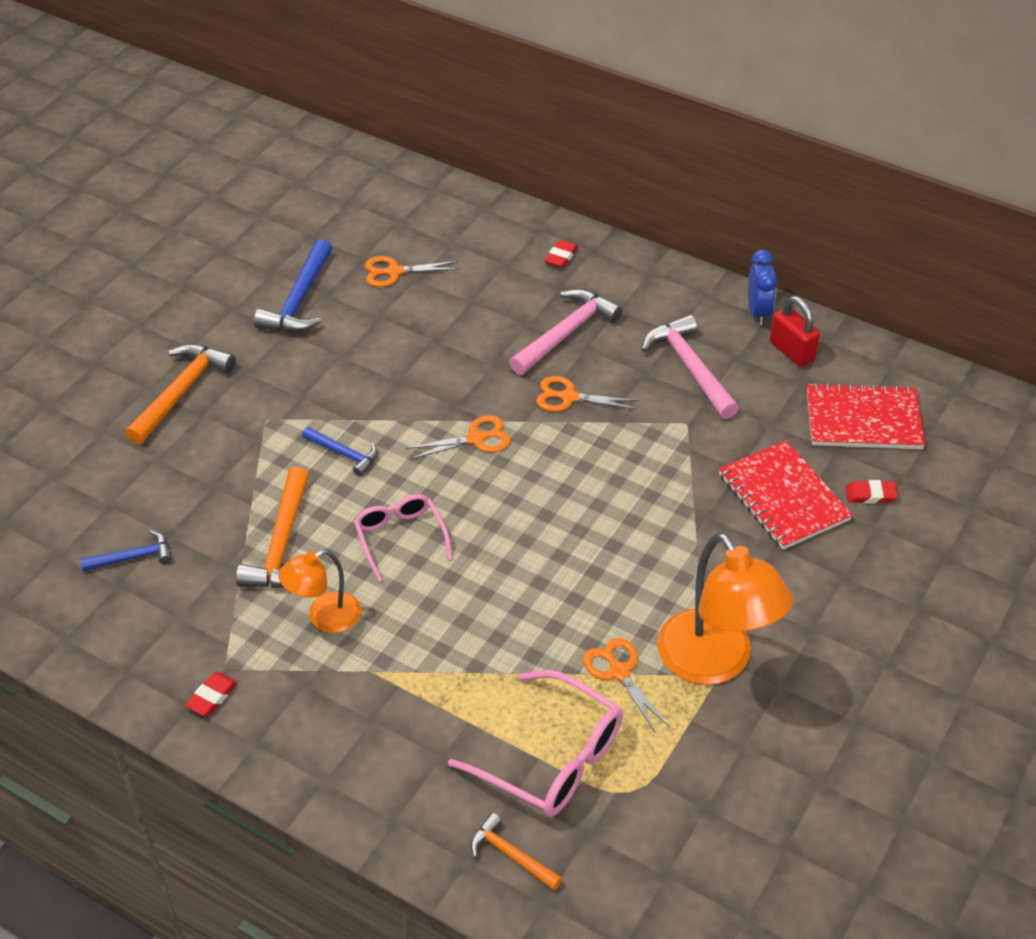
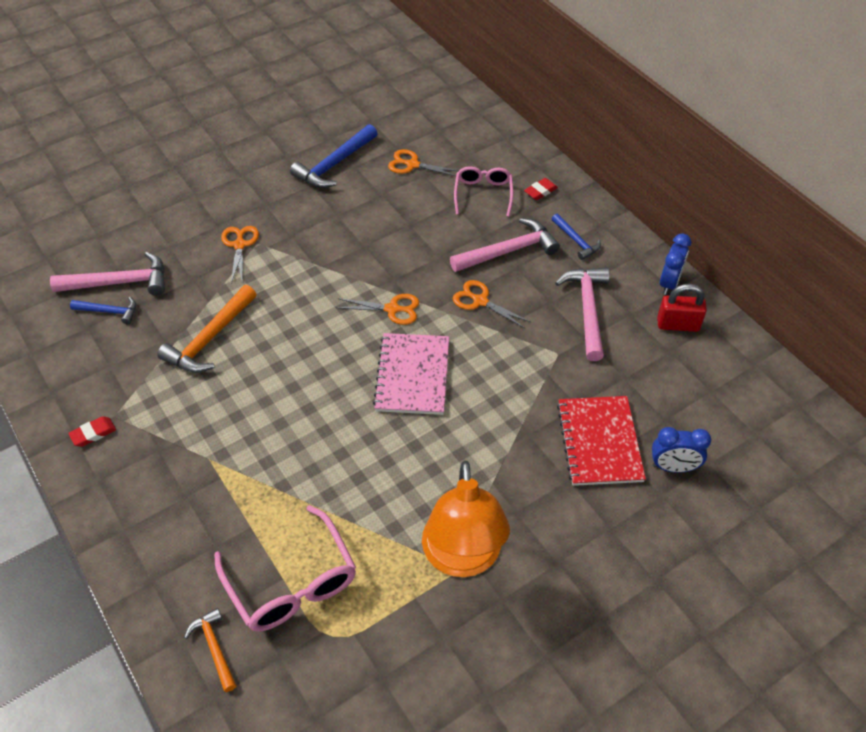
camera: 25 degrees right, 5 degrees up
(122, 520) = (119, 282): none -> pink hammer
(181, 392) = (215, 205): orange hammer -> none
(324, 617) = (203, 405): orange lamp -> none
(344, 454) = (293, 287): blue hammer -> blue hammer (576, 241)
(400, 538) = (292, 365): pink glasses -> pink glasses (483, 194)
(544, 501) = (412, 375): none -> pink notebook
(619, 672) = (384, 534): orange scissors -> orange scissors (239, 245)
(792, 351) = (678, 324): red padlock -> red padlock turned 75 degrees counterclockwise
(863, 419) = (704, 401): red notebook -> none
(870, 495) = (673, 467): red eraser -> blue clock

